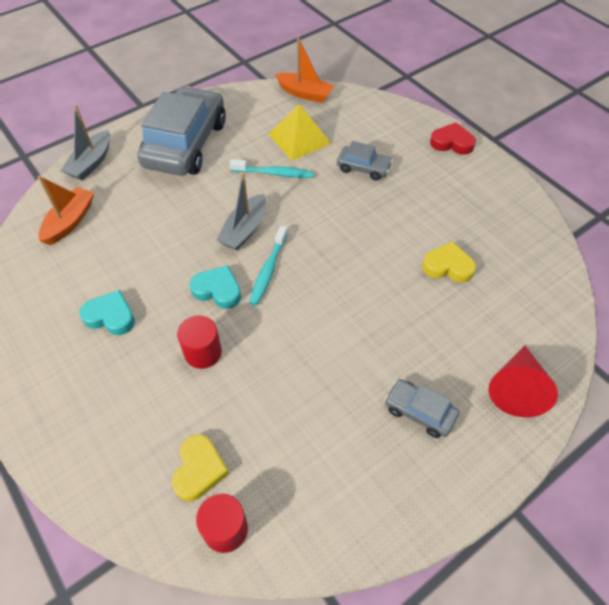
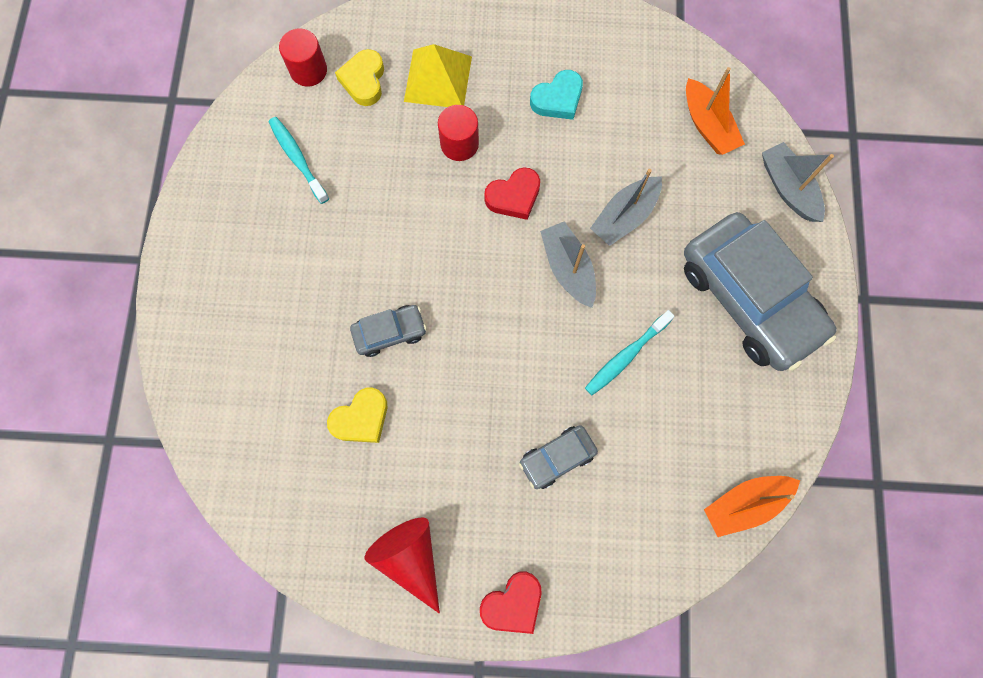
camera: 130 degrees right, 20 degrees up
(179, 224) = (624, 216): none -> grey boat
(199, 470) = (364, 80): yellow heart -> yellow heart turned 45 degrees clockwise
(218, 290) = (514, 196): turquoise heart -> red heart
(268, 270) = (499, 253): turquoise toothbrush -> turquoise toothbrush (297, 159)
(299, 138) = (662, 427): yellow pyramid -> yellow pyramid (438, 78)
(419, 412) = (262, 259): grey car -> grey car (390, 332)
(516, 388) = (207, 352): red cone -> red cone (410, 557)

